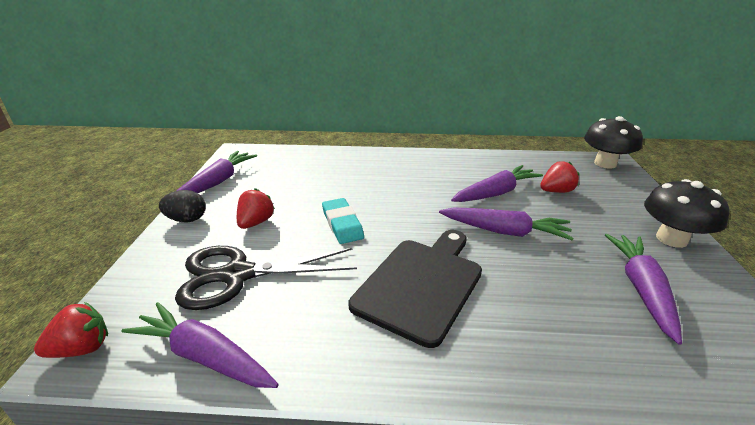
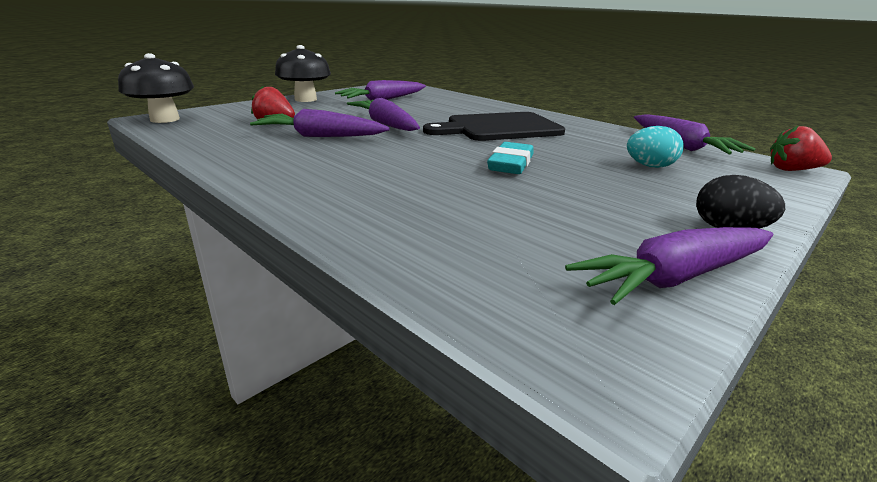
camera: 140 degrees left, 5 degrees down
(238, 275) = (650, 166): black scissors -> turquoise egg
(256, 222) = (615, 194): red strawberry -> none

